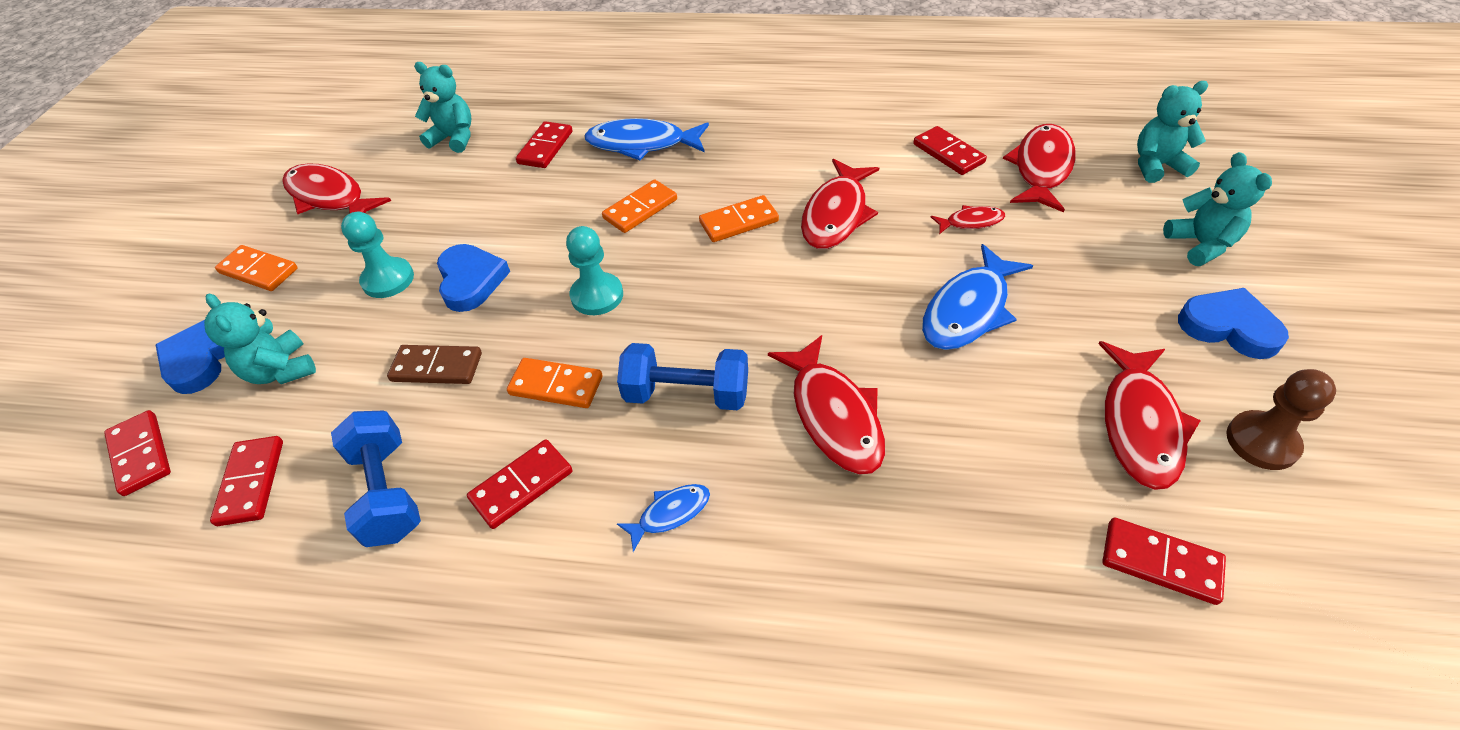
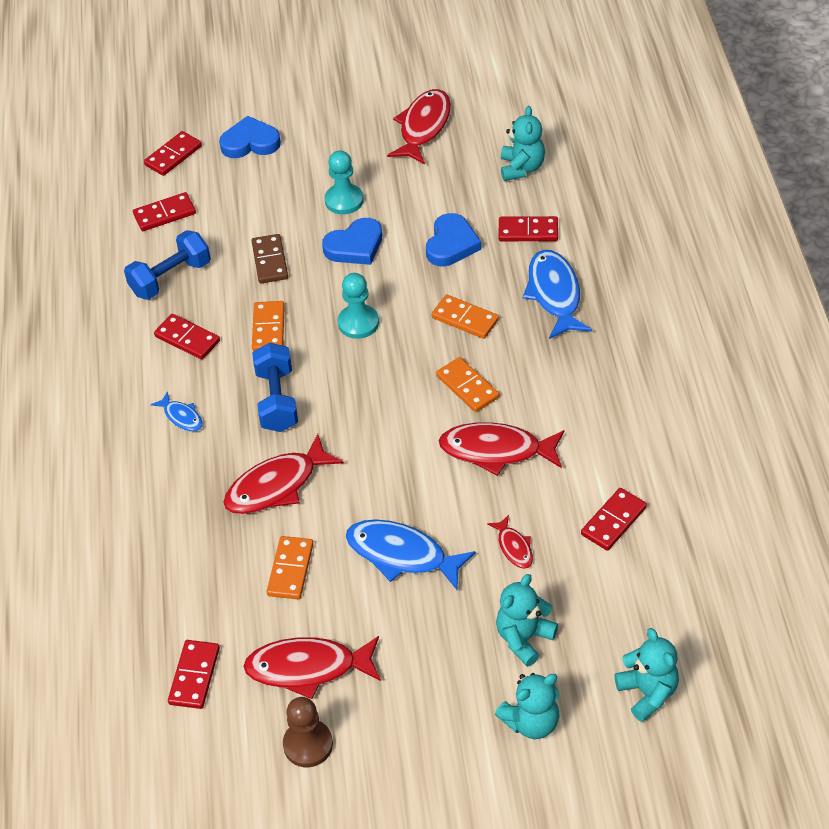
camera: 75 degrees right, 0 degrees up
(258, 271) = (334, 128): orange domino -> orange domino (290, 569)
(281, 370) = (249, 185): turquoise teddy bear -> turquoise teddy bear (524, 638)
(1041, 168) = (612, 597): red fish -> none
(1228, 327) = (427, 734): blue heart -> blue heart (451, 244)

